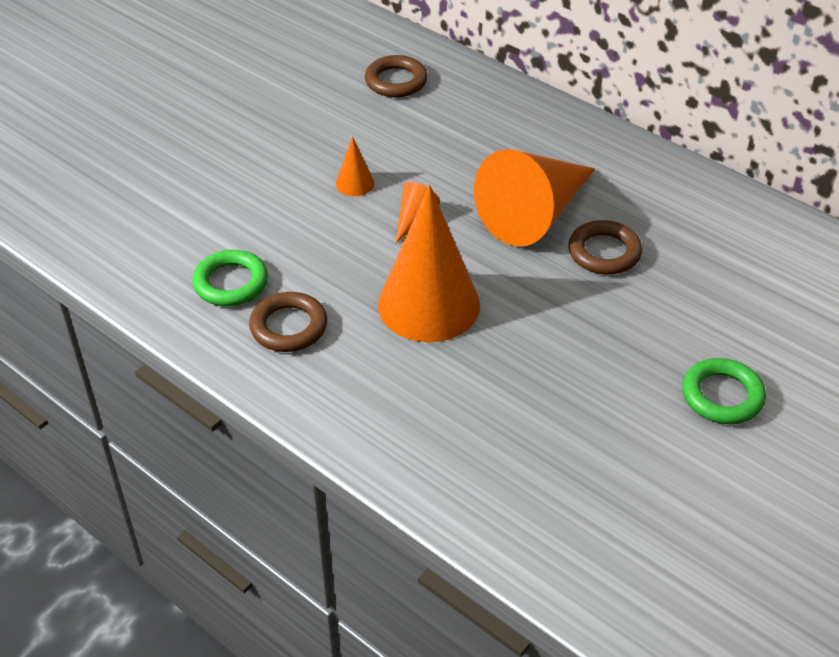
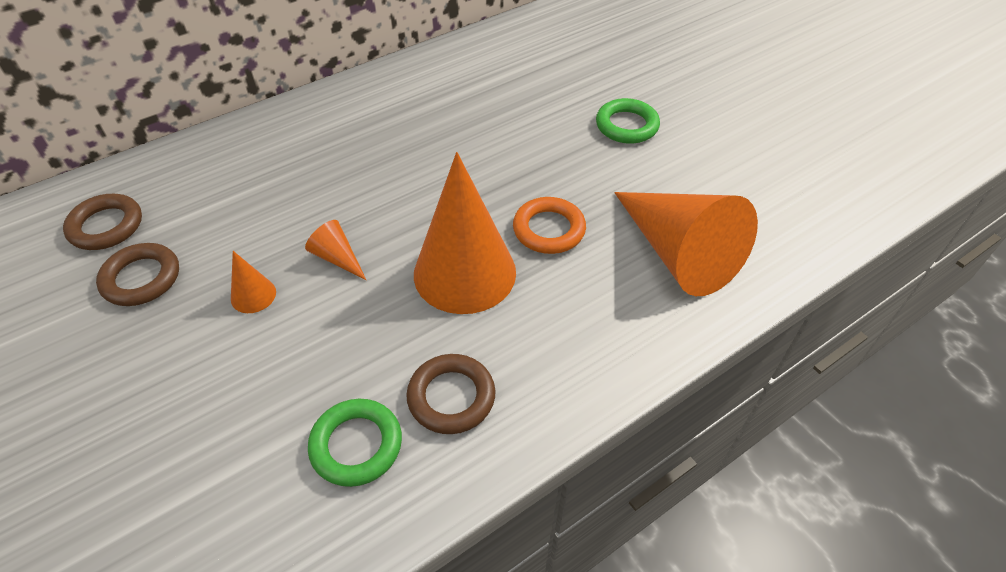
camera: 75 degrees left, 5 degrees up
(512, 354) = (549, 229): none -> orange ring
(535, 214) = (379, 172): orange cone -> orange cone (677, 253)
(604, 252) = (448, 144): brown ring -> brown ring (141, 278)

